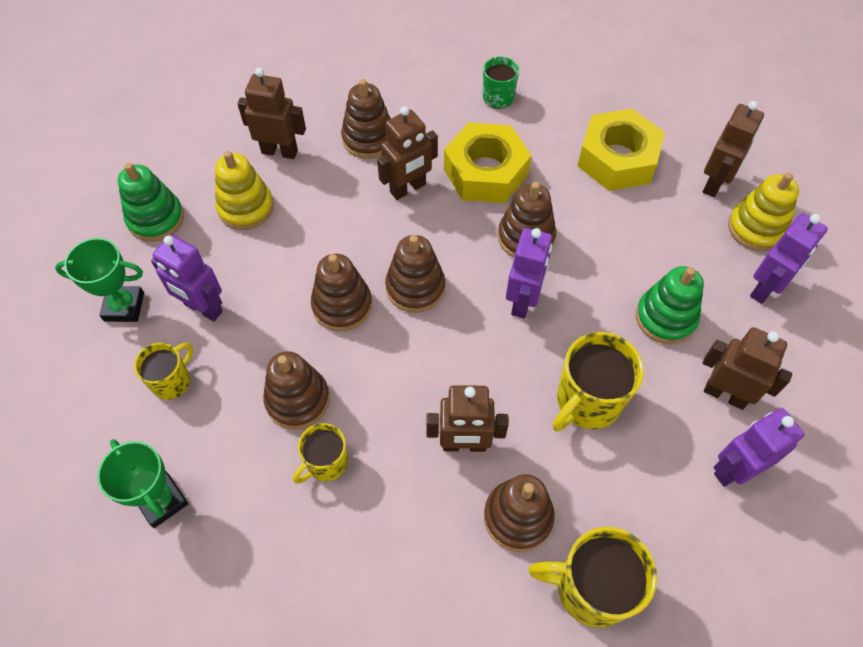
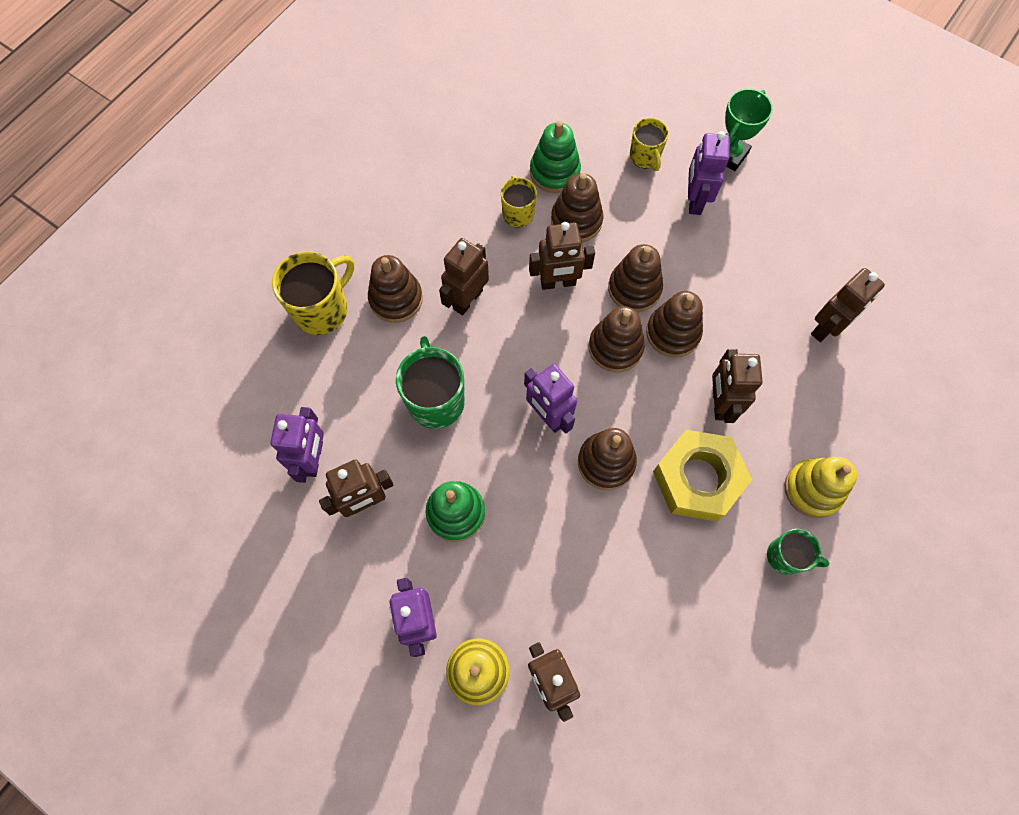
camera: 125 degrees right, 10 degrees up
(156, 219) = (804, 207): green stacking toy -> green stacking toy (554, 172)
(162, 501) = (561, 117): green trophy -> none
(203, 308) = (694, 200): purple robot -> purple robot turned 60 degrees counterclockwise
(246, 208) = (776, 272): yellow stacking toy -> yellow stacking toy (813, 489)
(368, 139) = (799, 406): brown stacking toy -> brown stacking toy (673, 333)
(383, 373) = (558, 282): none -> brown robot
(587, 401) = (435, 400): yellow mug -> green mug
(617, 159) = (637, 610): yellow nut -> none

